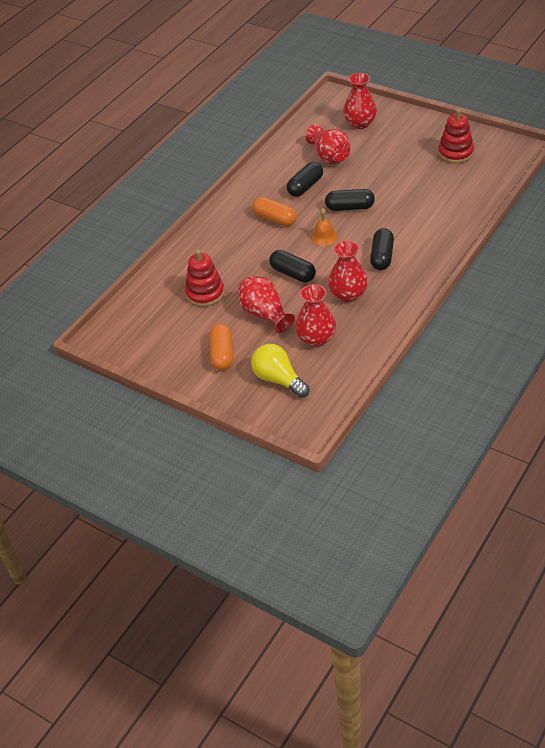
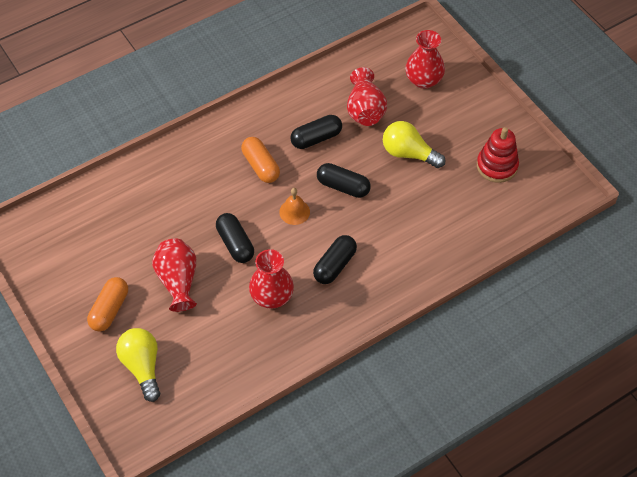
camera: 20 degrees right, 10 degrees up
(205, 293) = (138, 227): red stacking toy -> none
(316, 338) = (207, 335): red vase -> none
(384, 170) = (408, 153): none -> yellow light bulb

